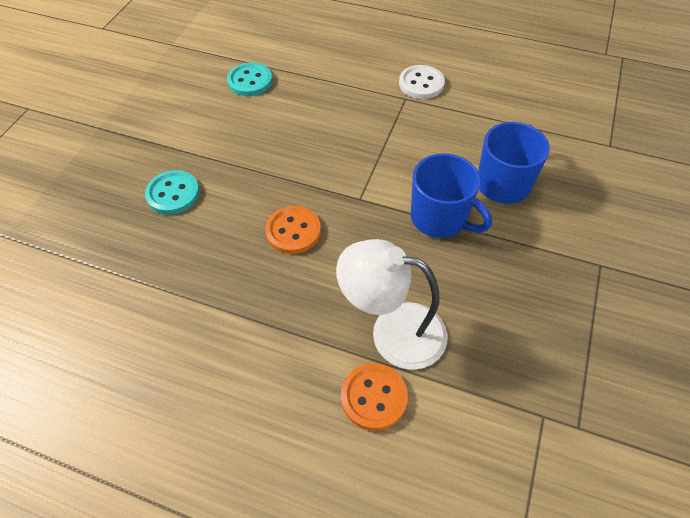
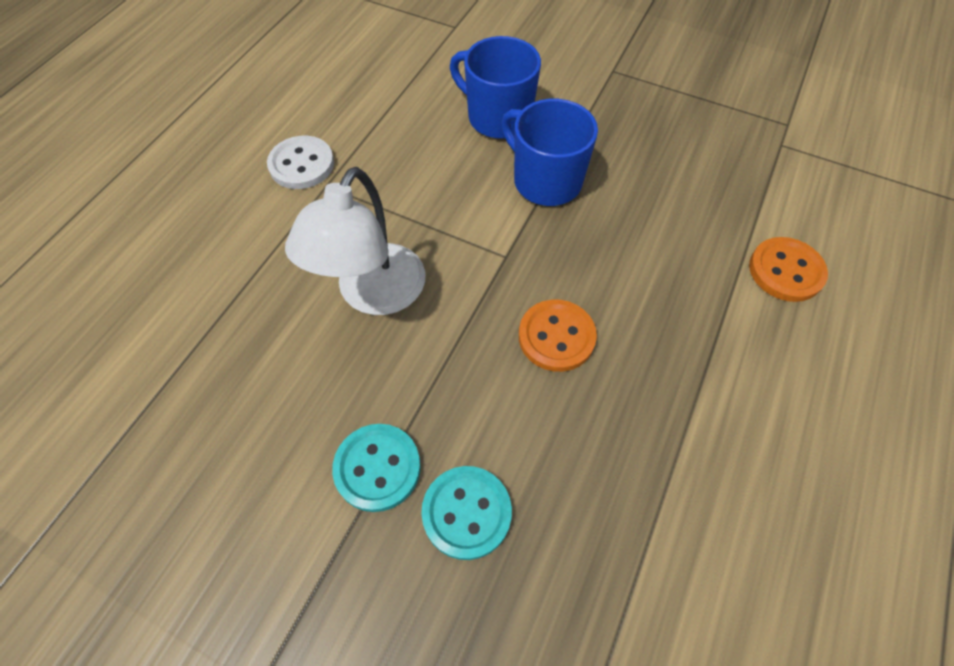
camera: 85 degrees left, 5 degrees up
(250, 81) = (214, 389): turquoise button -> turquoise button (377, 468)
(393, 331) = (703, 245): white lamp -> white lamp (373, 295)
(440, 218) = (545, 180): blue mug -> blue mug turned 90 degrees counterclockwise

